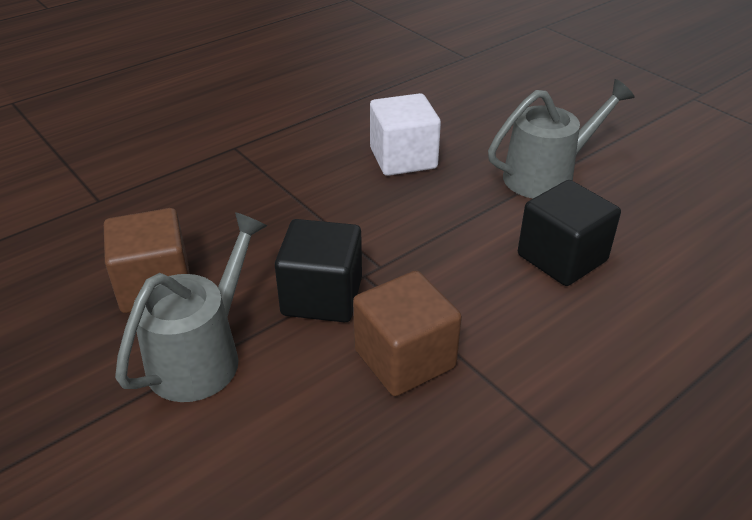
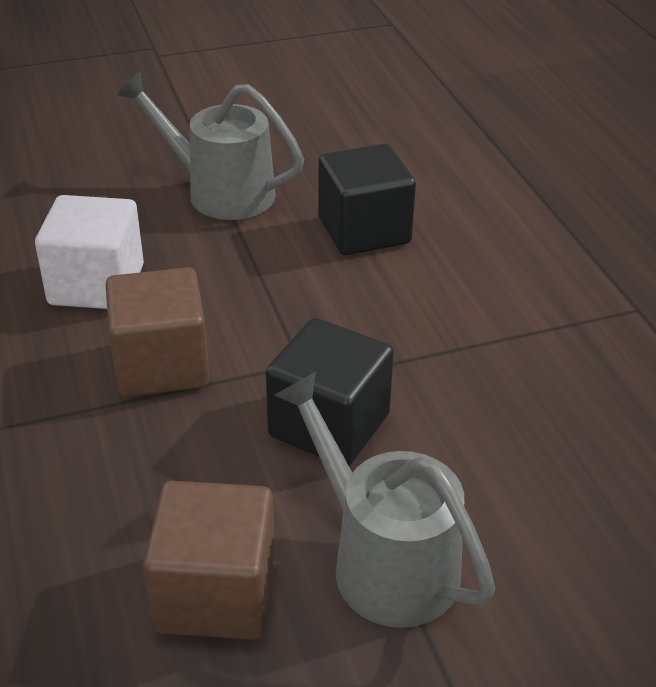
camera: 70 degrees left, 0 degrees up
(404, 359) = (462, 385): brown cube -> brown cube (161, 365)
(546, 176) = (220, 192): grey watering can -> grey watering can turned 60 degrees counterclockwise

